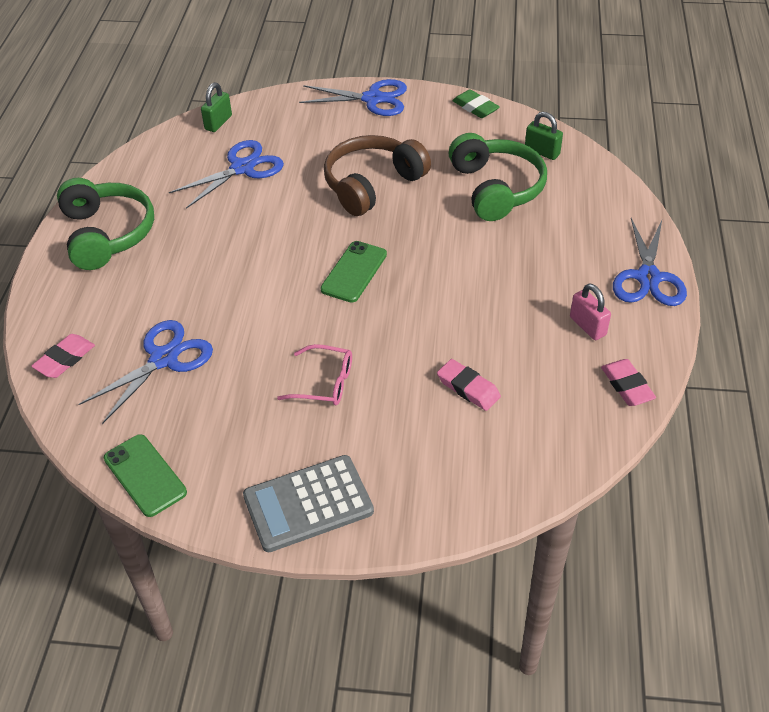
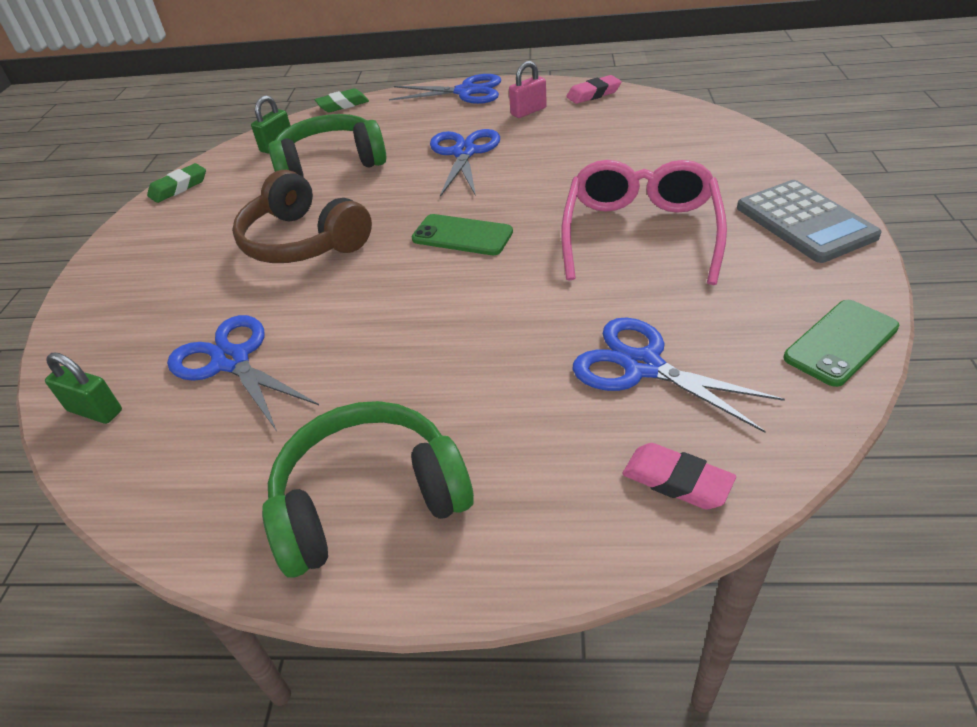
camera: 90 degrees left, 5 degrees down
(324, 383) = (640, 233): pink glasses -> pink glasses, size x1.90
(373, 99) = (119, 261): blue scissors -> blue scissors (464, 153)
(468, 388) = (619, 156): pink eraser -> none
(626, 186) = (343, 105): none -> green eraser

